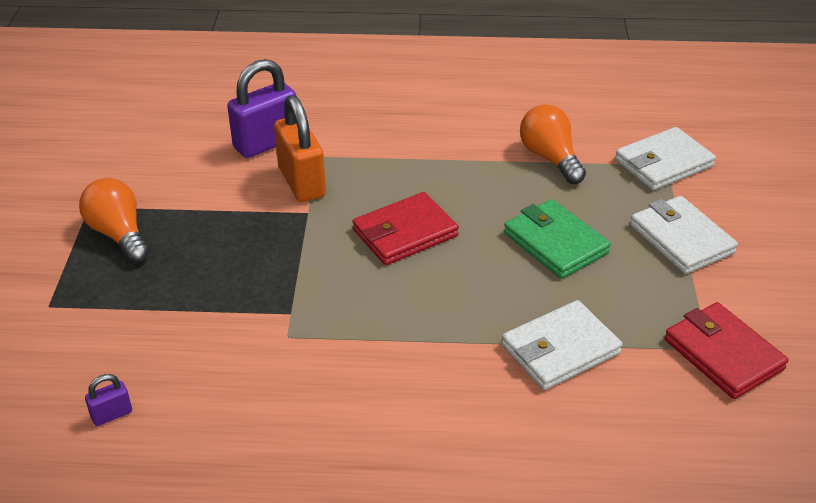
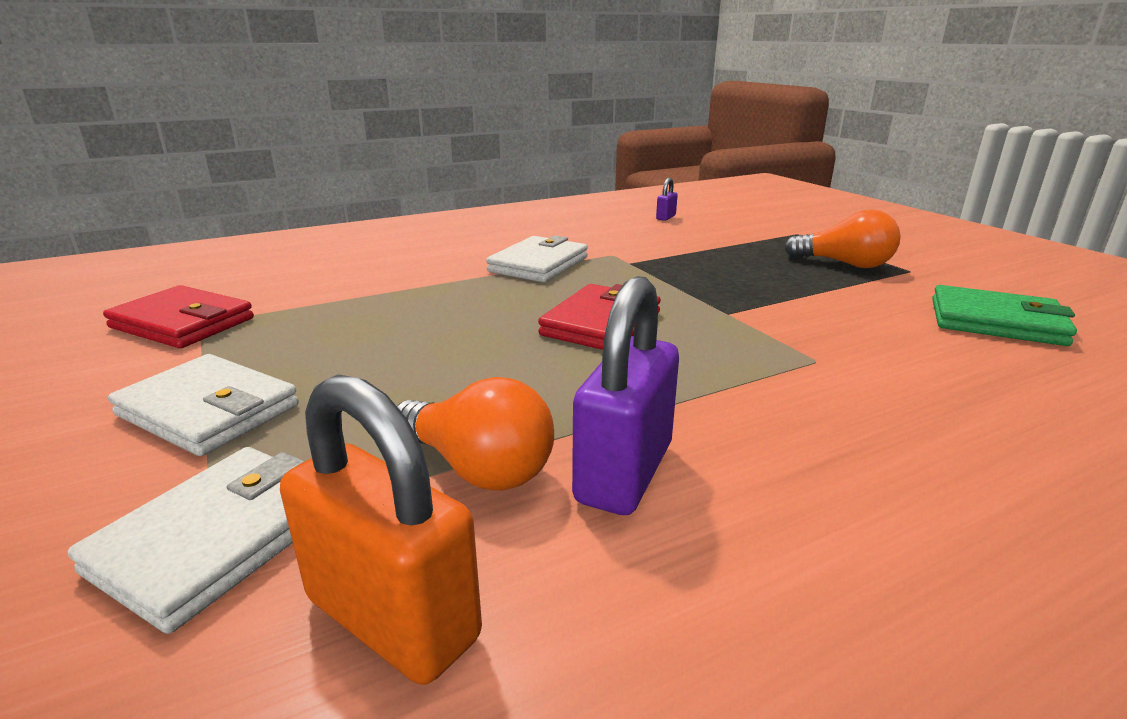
camera: 150 degrees right, 15 degrees down
(266, 143) = (902, 355): purple padlock -> purple padlock (624, 472)
(302, 182) = (782, 332): orange padlock -> orange padlock (392, 618)
(555, 243) = (409, 359): green wallet -> green wallet (996, 322)
(560, 349) = (369, 292): white wallet -> white wallet (538, 265)

